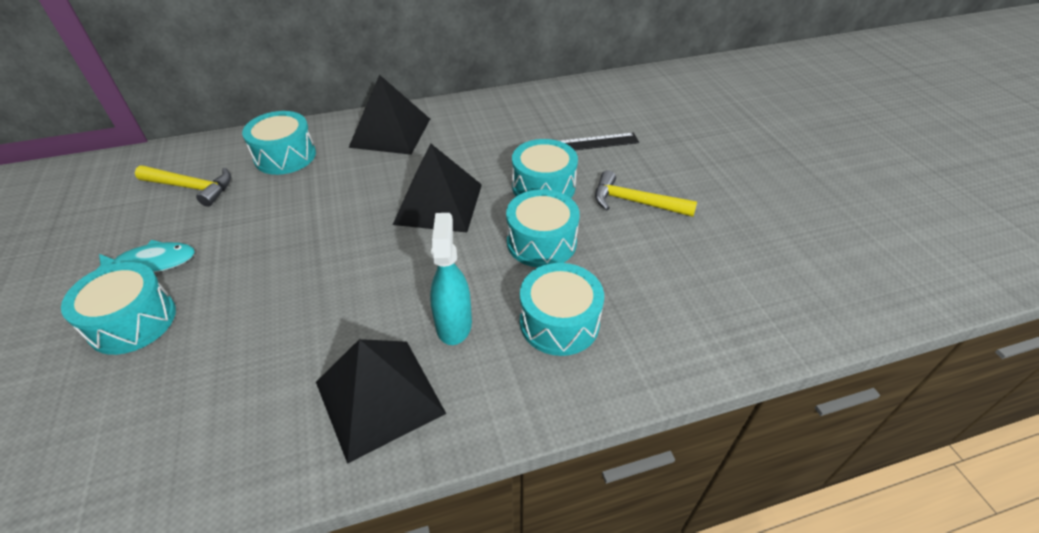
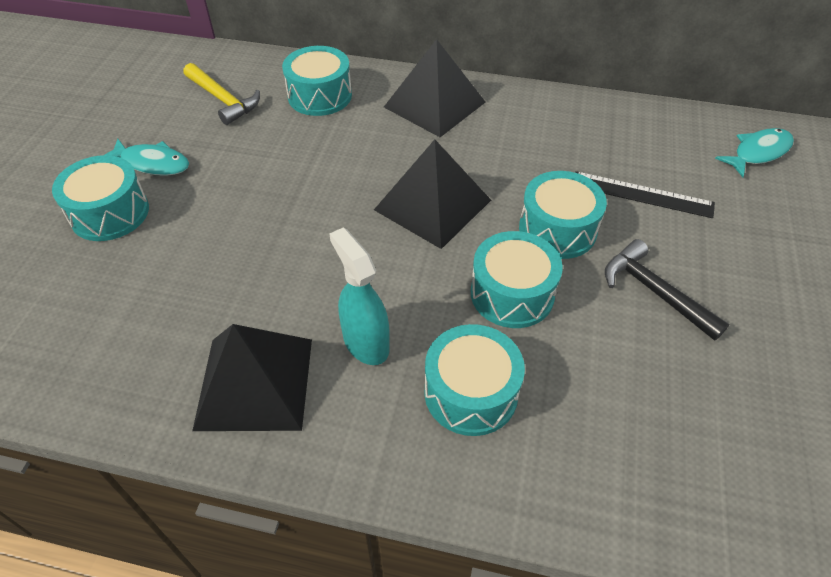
camera: 30 degrees right, 5 degrees up
(454, 324) = (365, 342): turquoise spray bottle -> turquoise spray bottle turned 60 degrees counterclockwise
(635, 202) = (654, 292): yellow hammer -> black hammer
(638, 94) = (758, 153): none -> turquoise fish

